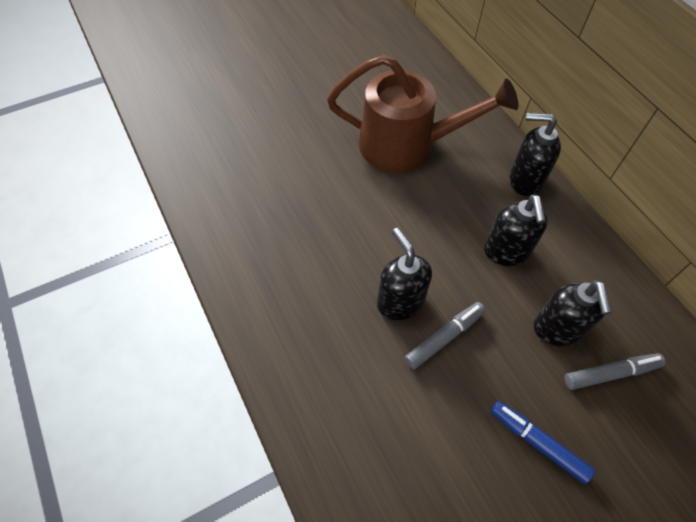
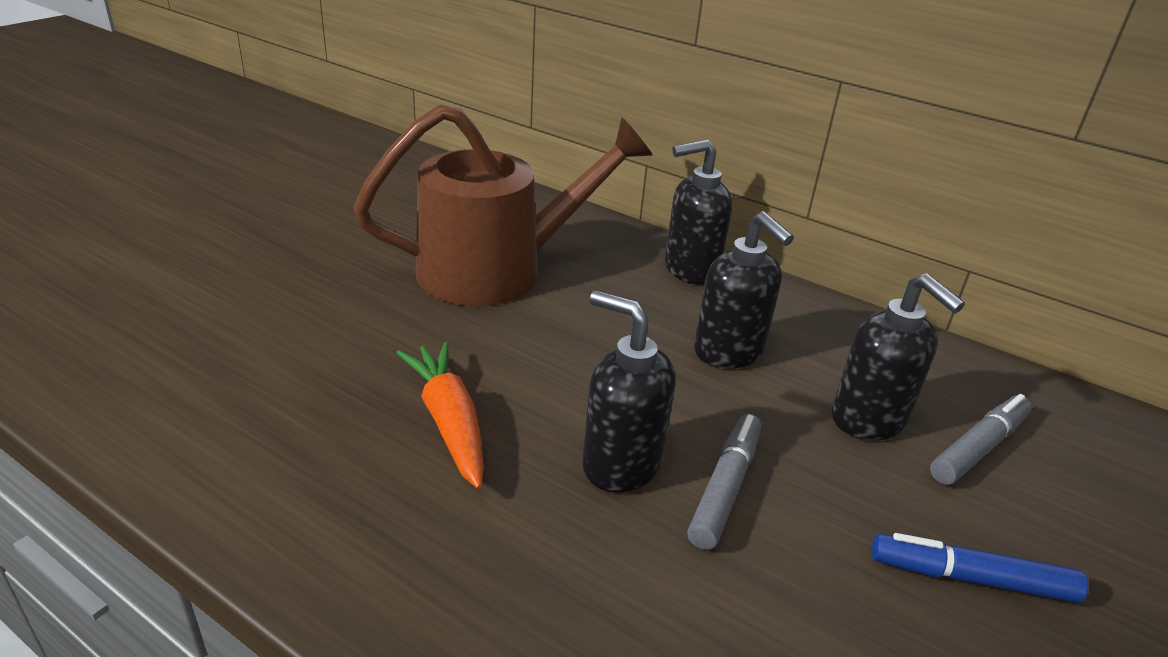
camera: 30 degrees left, 25 degrees down
(330, 244) = (449, 422): none -> orange carrot

